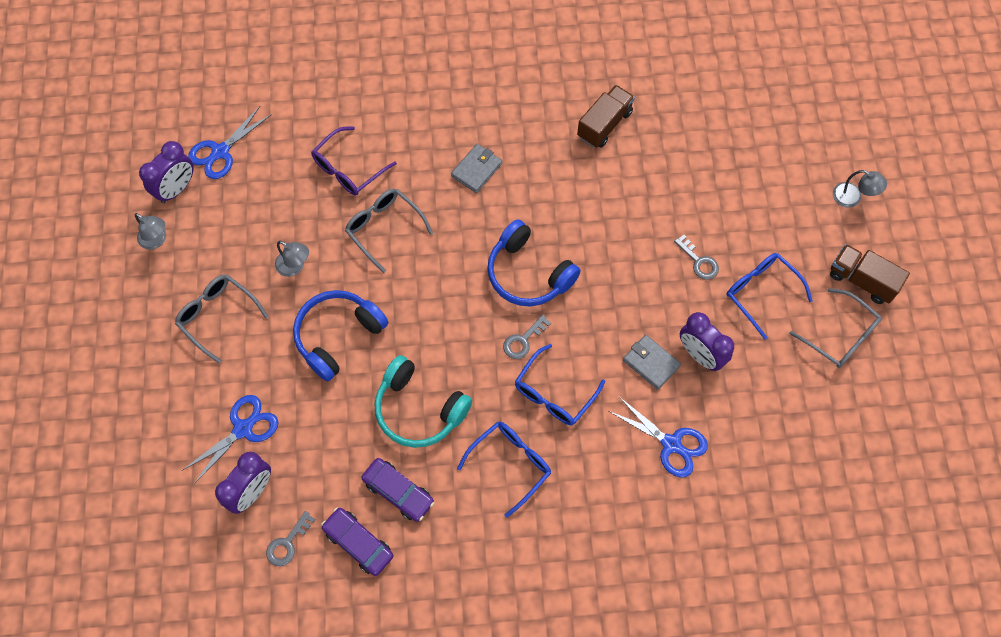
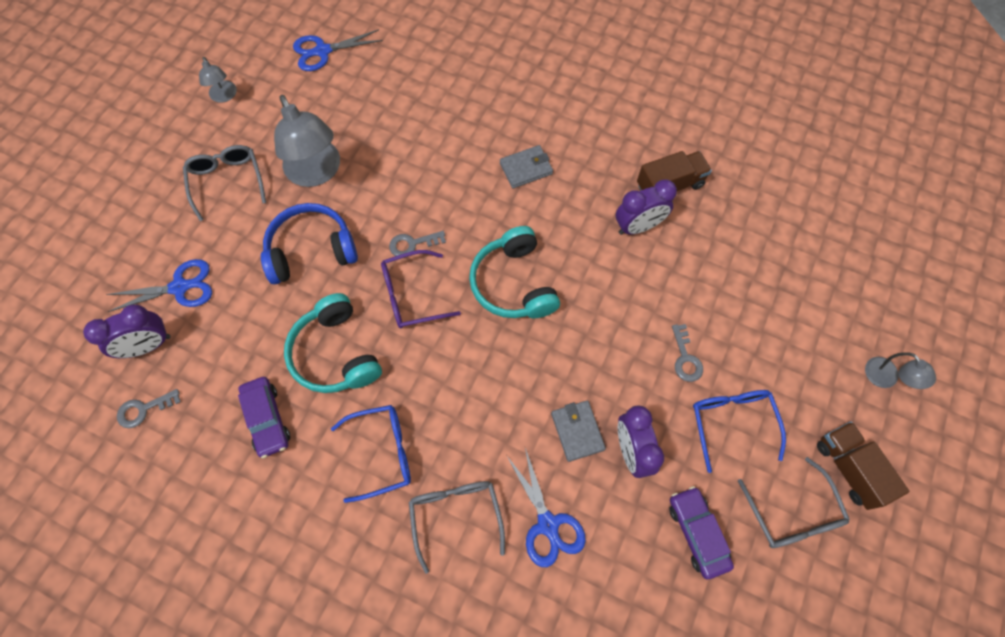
camera: 30 degrees right, 0 degrees up
(176, 189) = (268, 64): purple clock -> purple clock (638, 226)
(295, 266) = (316, 173): grey lamp -> grey lamp, size x1.99
(348, 169) = (416, 114): purple glasses -> purple glasses (411, 295)
(358, 543) = (201, 446): purple car -> purple car (697, 533)
(384, 228) = (412, 178): grey glasses -> grey glasses (456, 515)
(523, 340) = (469, 342): grey key -> grey key (412, 244)
(528, 273) = (513, 283): blue headphones -> turquoise headphones
(554, 394) = (465, 408): blue glasses -> none

